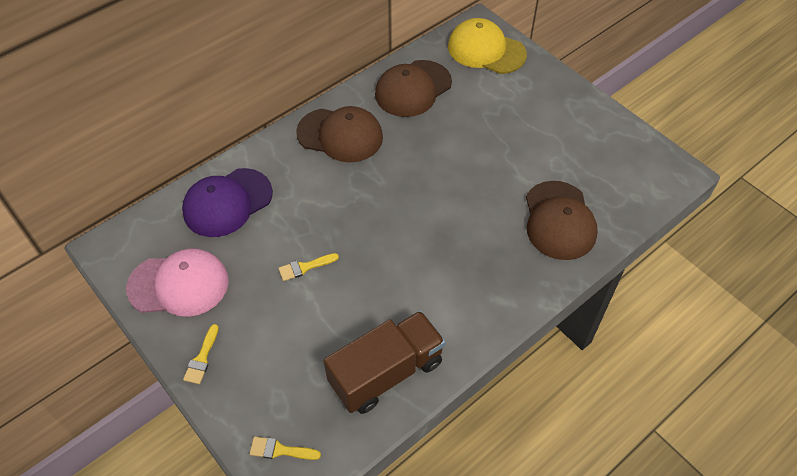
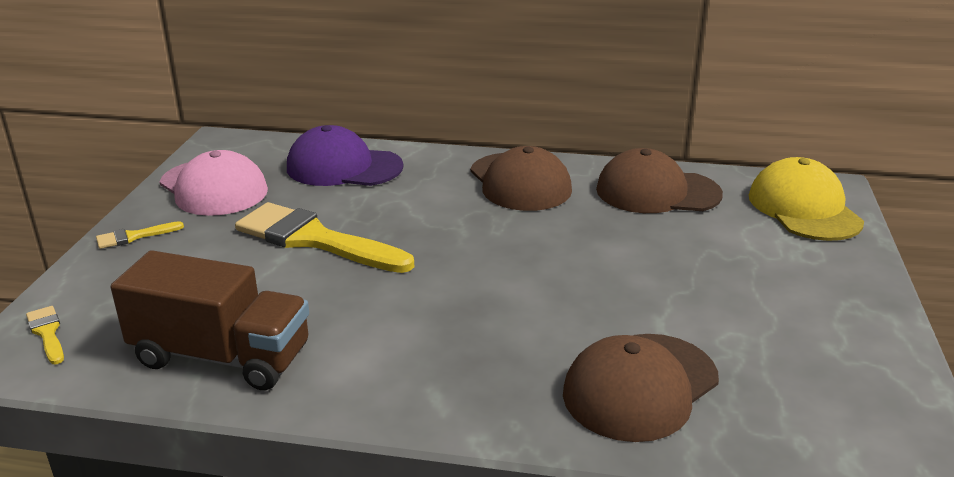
camera: 50 degrees right, 25 degrees down
(305, 267) = (315, 239): yellow brush -> yellow brush, size x2.34

